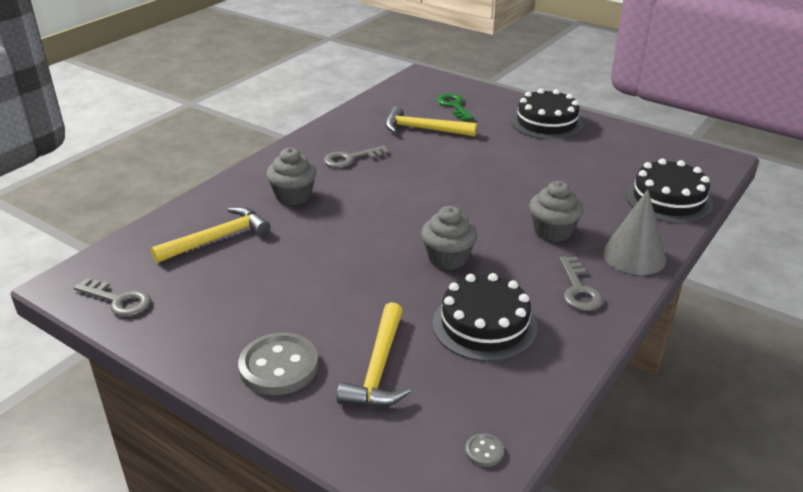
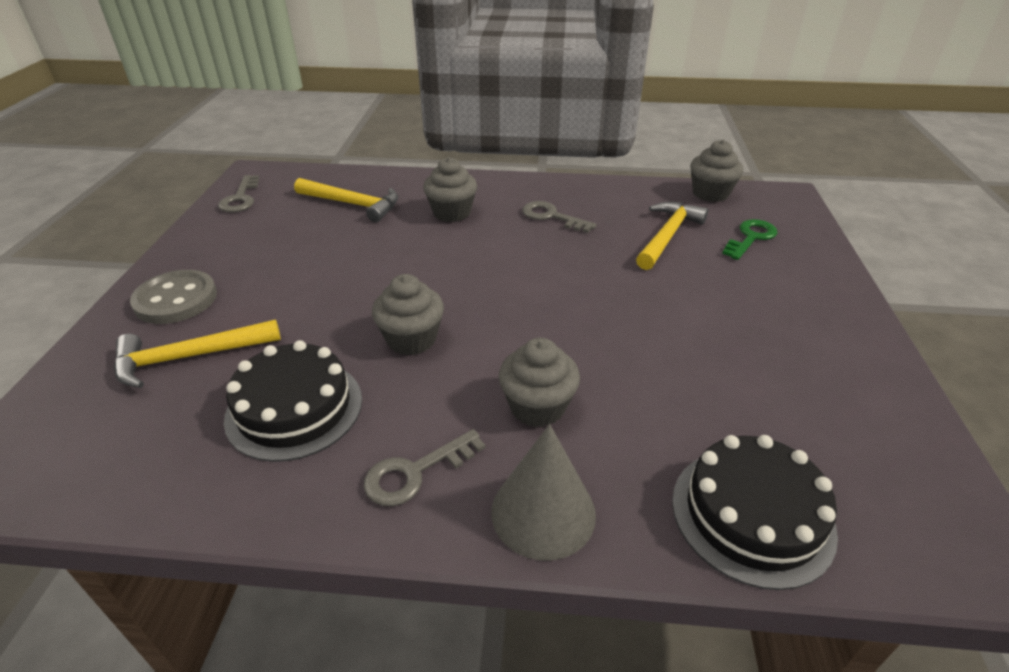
camera: 60 degrees right, 5 degrees up
(389, 96) = (710, 193): none -> grey cupcake
(423, 129) = (668, 236): yellow hammer -> yellow hammer turned 45 degrees clockwise
(484, 451) = (61, 480): grey button -> none
(546, 122) = (816, 318): black cake -> none

